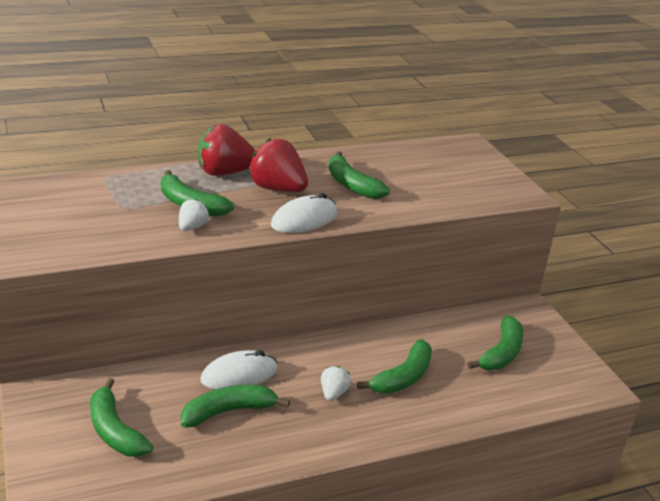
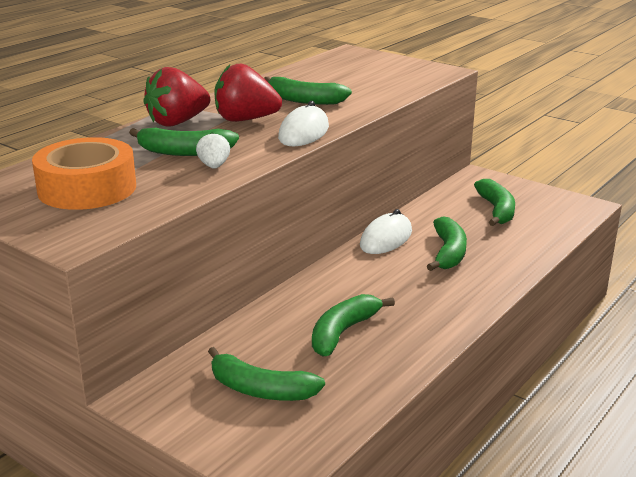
camera: 30 degrees left, 5 degrees down
(83, 213) = (87, 188): none -> orange tape
(239, 375) = (315, 303): white mouse -> white mouse (386, 238)
(333, 393) = (410, 284): white strawberry -> none

